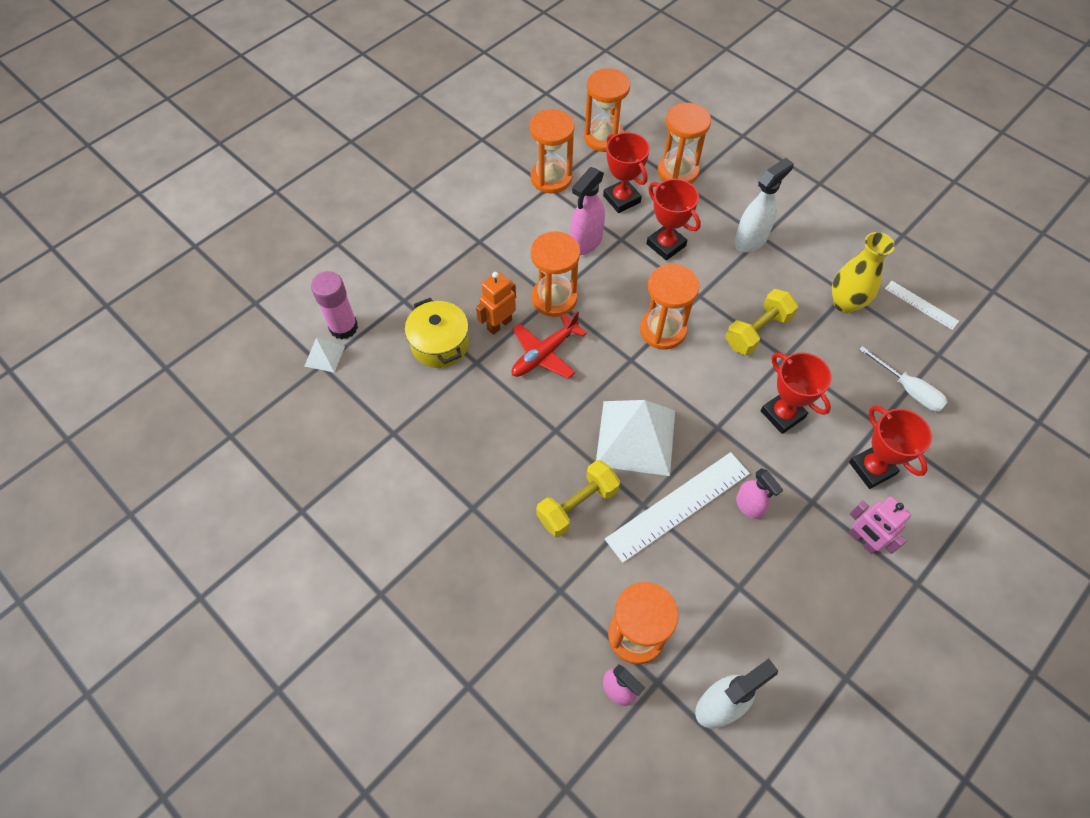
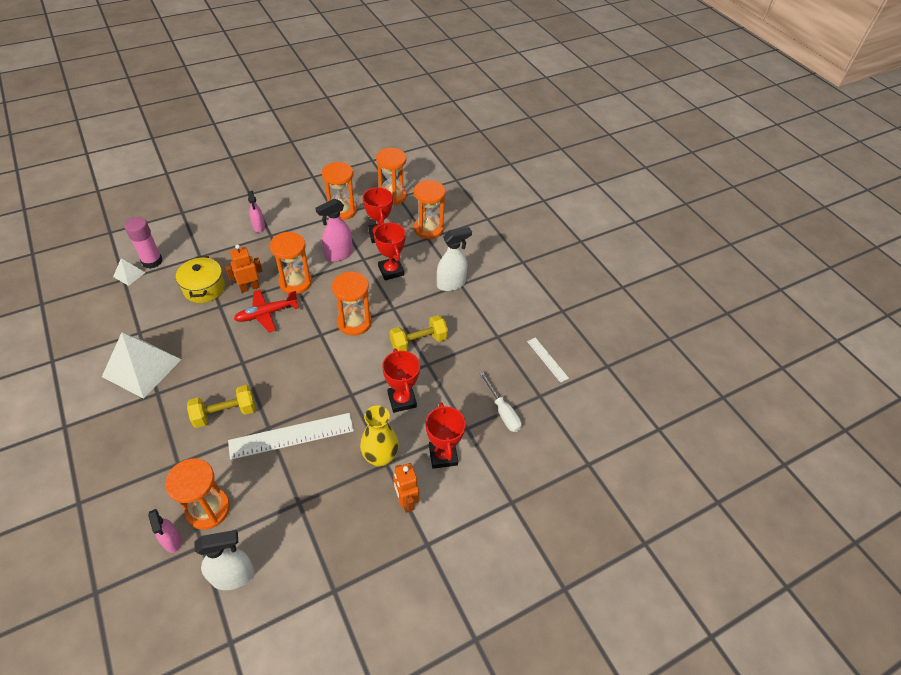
camera: 15 degrees right, 10 degrees down
(635, 437) = (291, 383): white pyramid -> white pyramid (142, 368)
(749, 506) = (340, 452): pink spray bottle -> pink spray bottle (259, 227)
(845, 303) = (492, 342): yellow vase -> yellow vase (380, 457)
(862, 540) = (406, 501): pink robot -> orange robot

